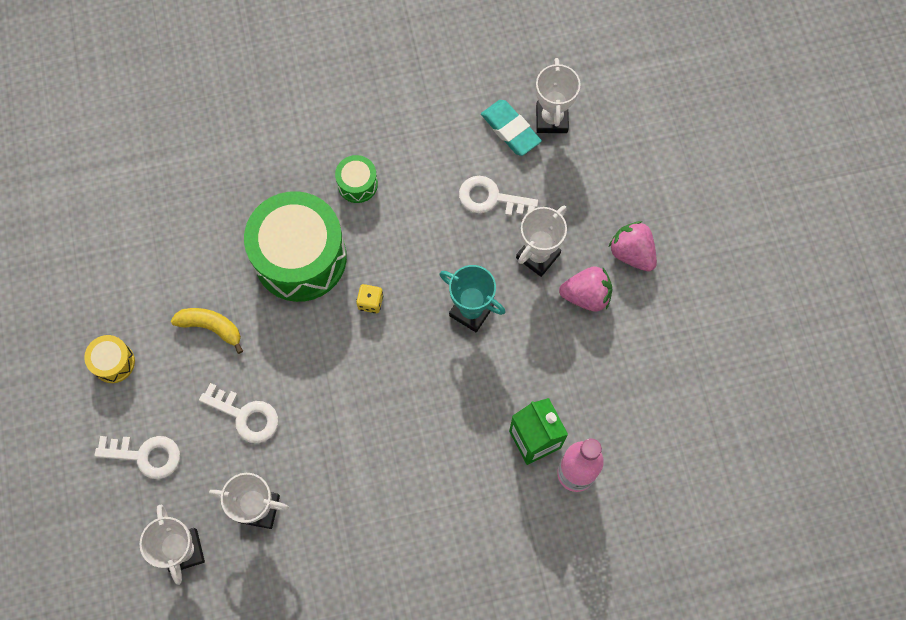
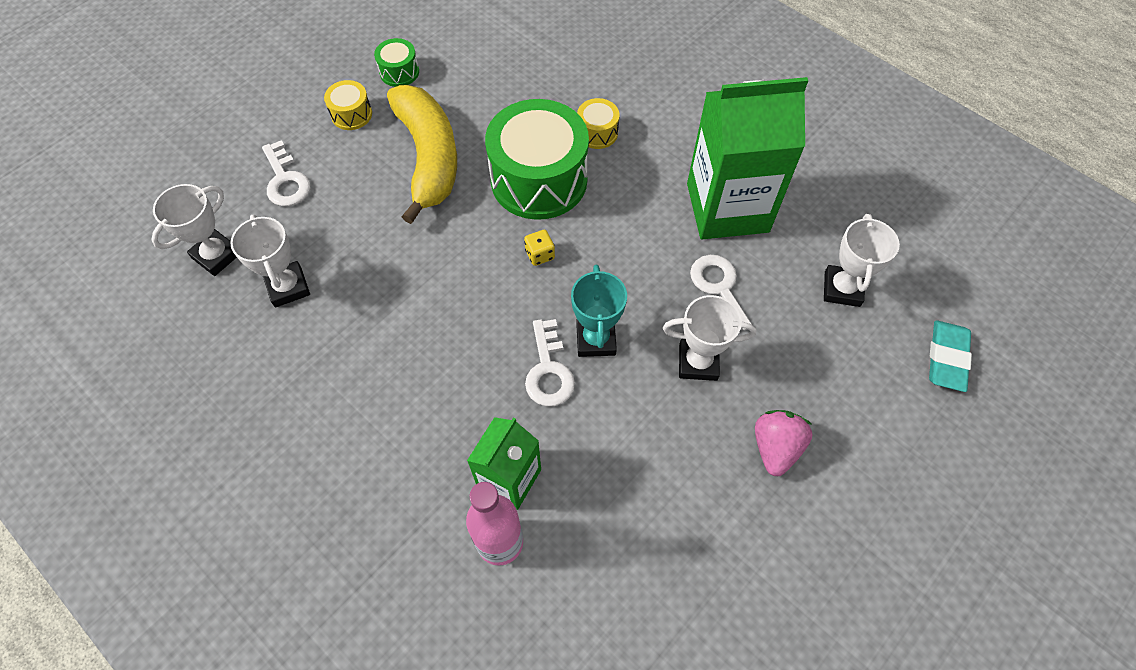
camera: 55 degrees right, 10 degrees down
(211, 327) = (429, 157): yellow banana -> yellow banana, size x2.09
(245, 416) = (367, 227): white key -> white key (548, 370)
(288, 183) = (597, 132): none -> yellow drum
(357, 184) = (639, 179): green drum -> green drum (399, 72)
(430, 141) = (727, 207): none -> green carton
(510, 130) = (798, 262): turquoise eraser -> turquoise eraser (946, 358)
(551, 119) = (842, 289): white trophy -> white trophy turned 45 degrees counterclockwise
(586, 295) = (694, 432): pink strawberry -> none

